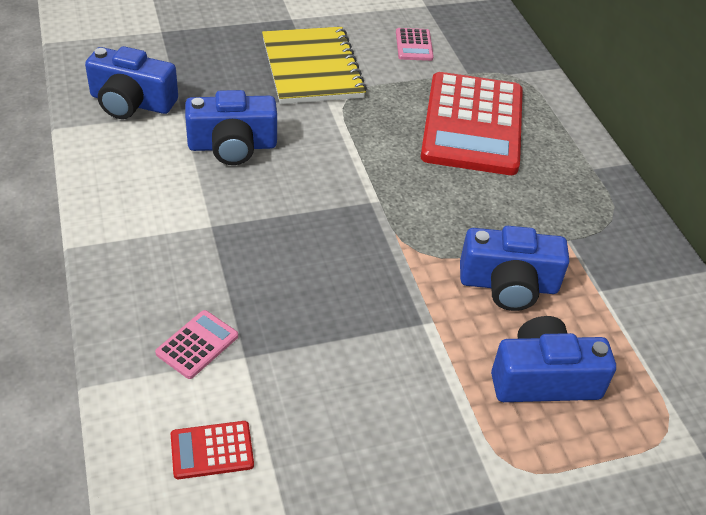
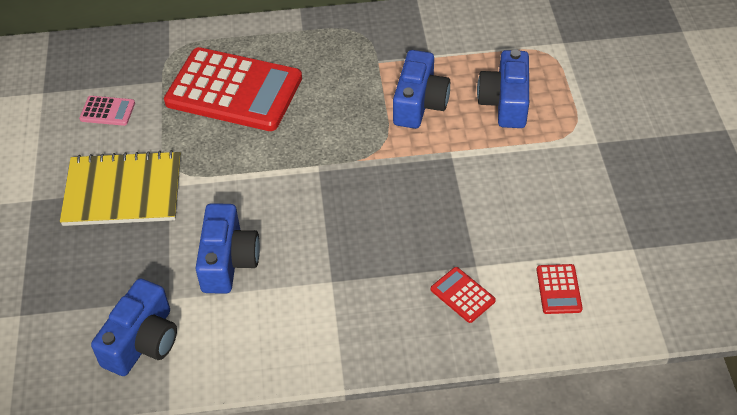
camera: 75 degrees left, 5 degrees up
(197, 344) = (462, 295): pink calculator -> red calculator

